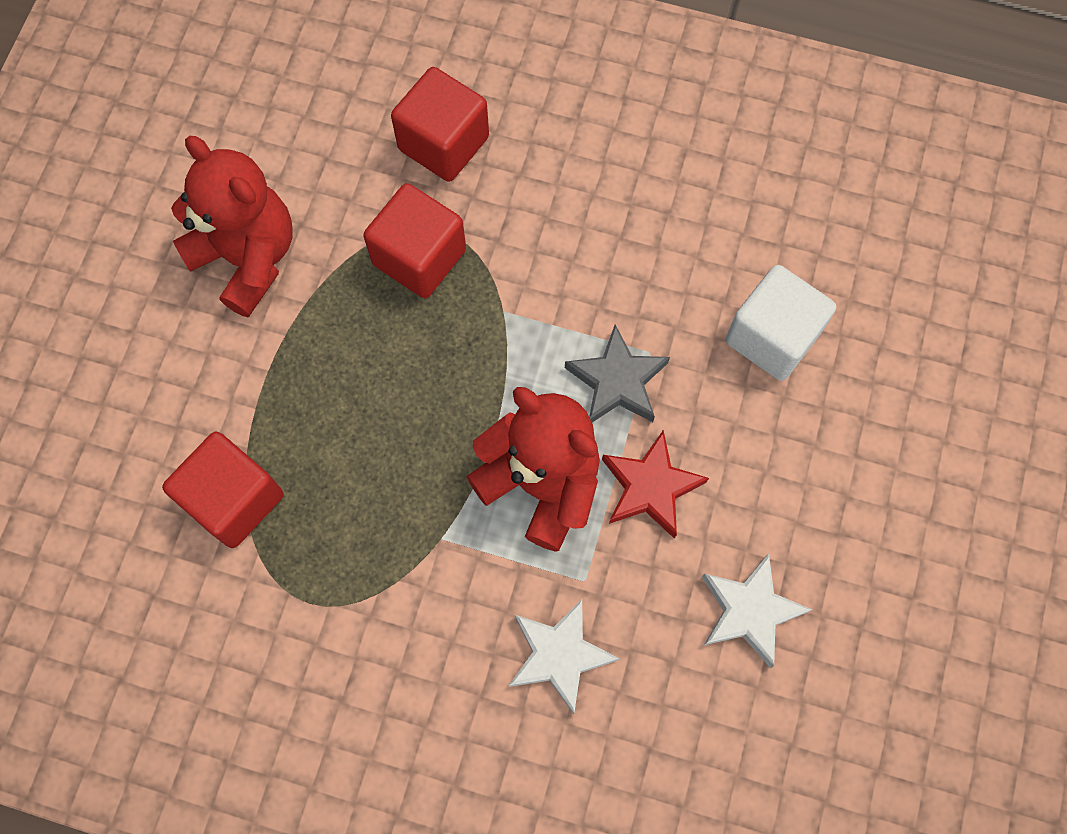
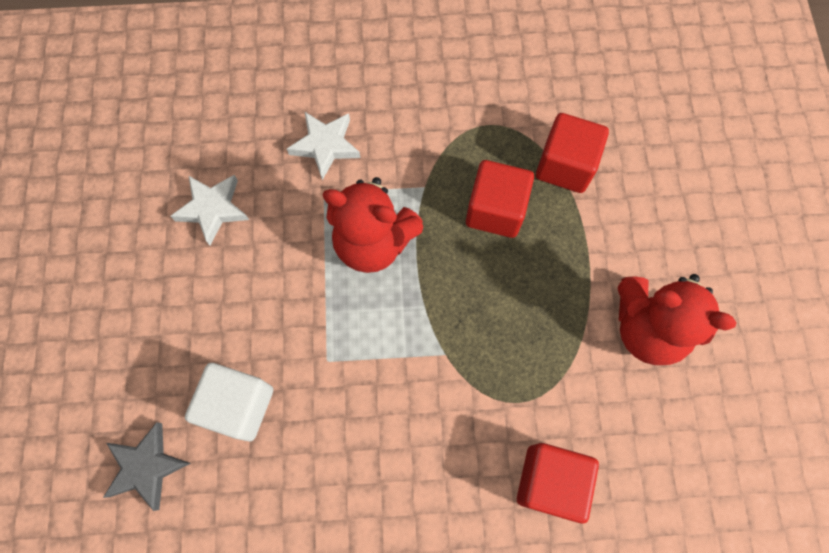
camera: 160 degrees right, 0 degrees up
(419, 257) = (524, 374): red cube -> red cube (495, 210)
(617, 381) = (344, 330): grey star -> grey star (147, 466)
(650, 487) = (299, 264): red star -> none

